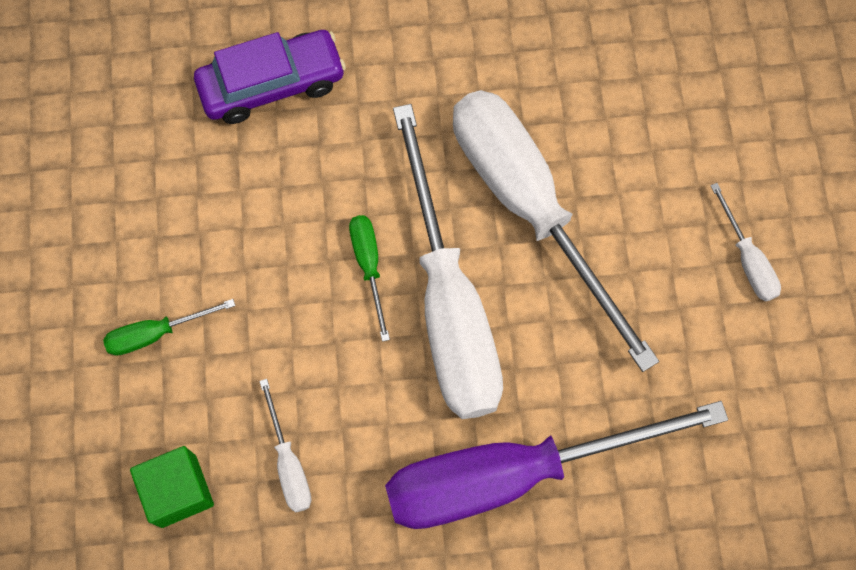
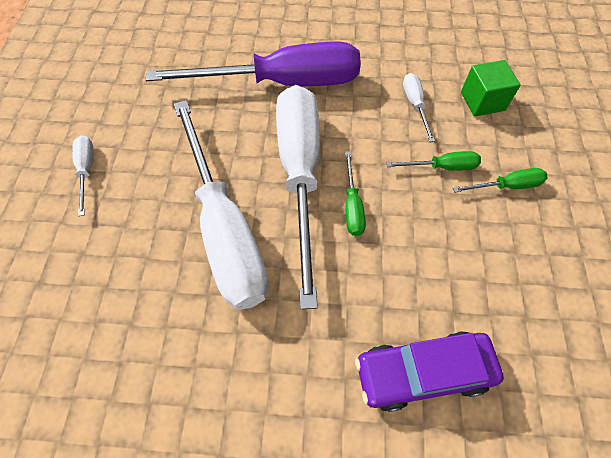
camera: 170 degrees left, 10 degrees down
(247, 350) = (442, 167): none -> green screwdriver

